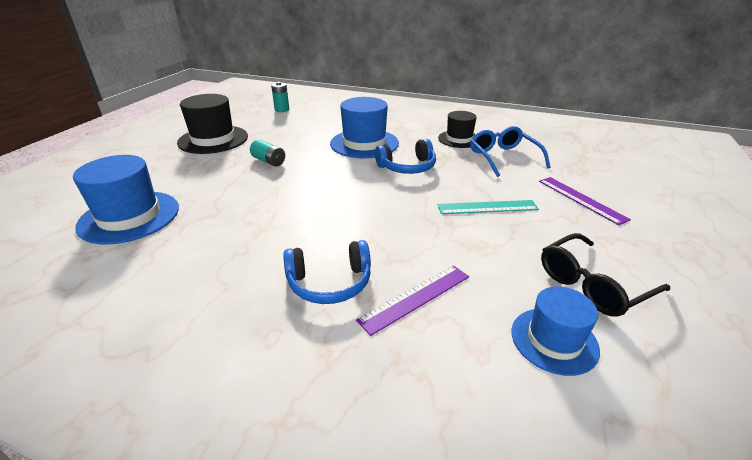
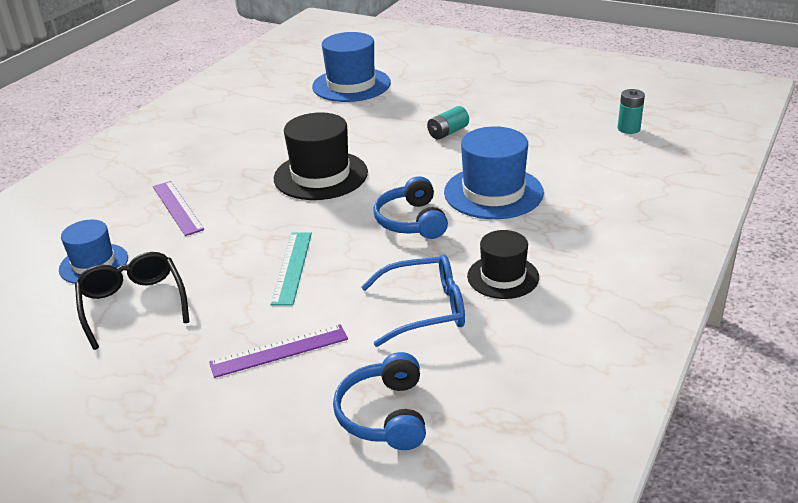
camera: 100 degrees right, 0 degrees up
(213, 139) = (515, 96): black hat -> black hat (320, 175)
(330, 283) = (217, 171): blue headphones -> blue headphones (384, 415)

